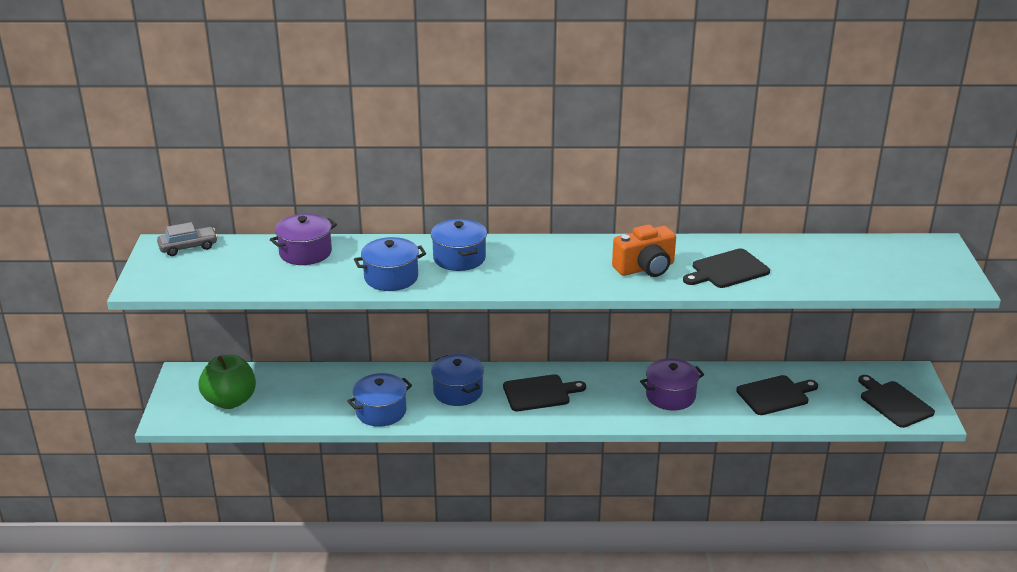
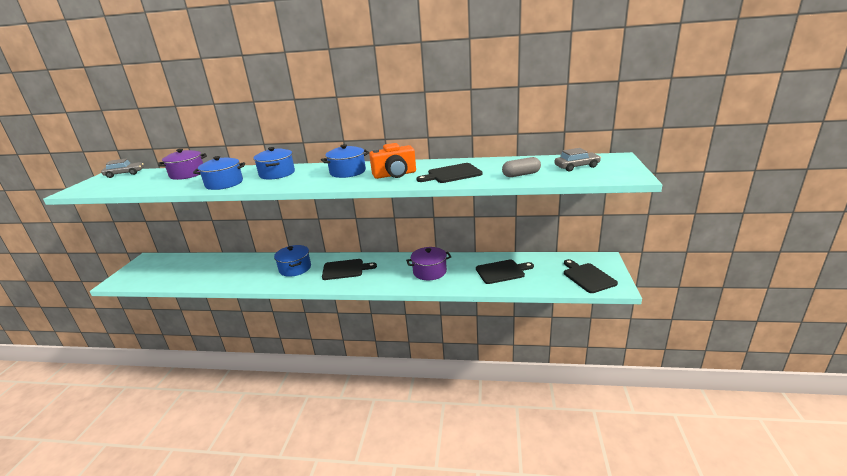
camera: 10 degrees right, 5 degrees down
(230, 401) = (159, 272): green apple -> none
(381, 411) = (241, 279): blue pot -> blue pot (348, 172)
(822, 275) = (521, 175): none -> grey capsule
(891, 262) = (576, 167): none -> grey car

